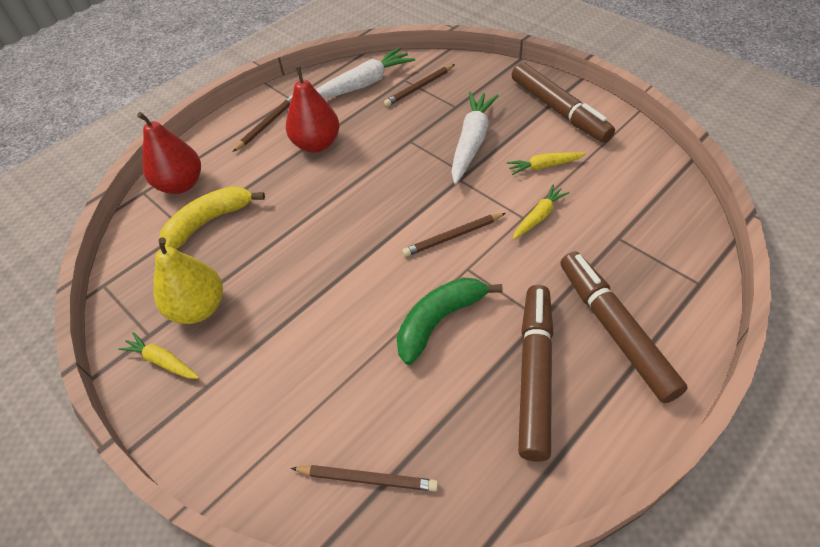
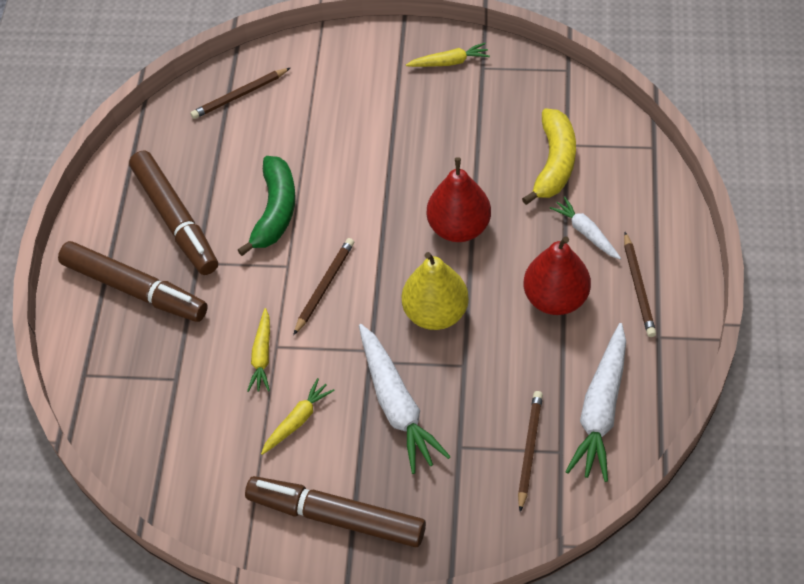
camera: 140 degrees right, 5 degrees up
(181, 184) = (629, 175): red pear -> red pear (459, 227)
(199, 308) = (469, 104): yellow pear -> yellow pear (435, 313)
(252, 168) = (586, 233): none -> white carrot

